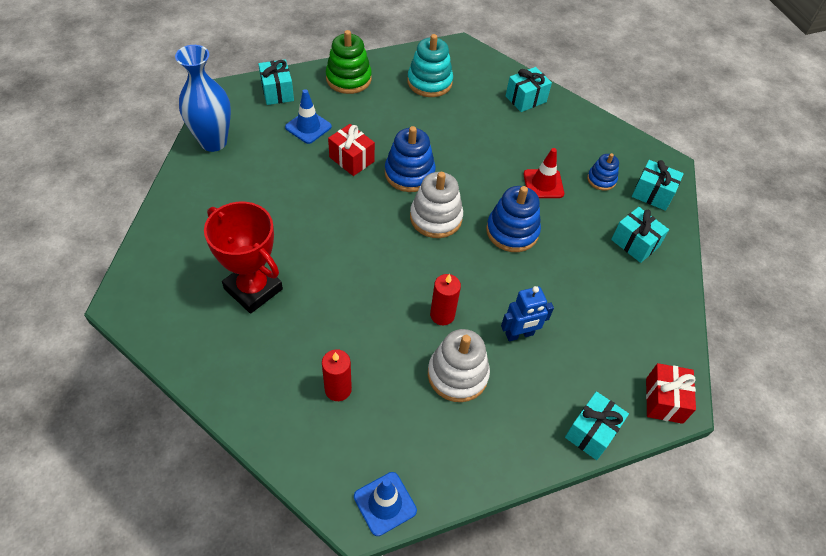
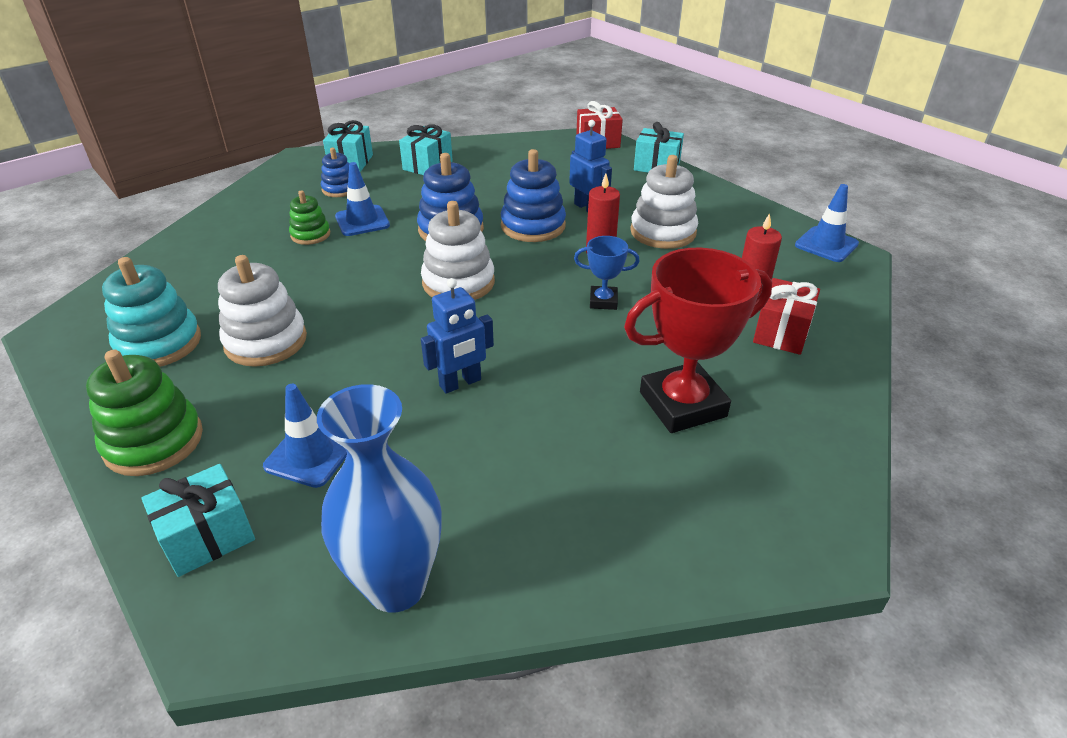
camera: 105 degrees left, 15 degrees down
(253, 289) = (682, 404): red trophy -> red trophy turned 45 degrees clockwise
(330, 193) = (460, 383): none -> blue robot
(351, 159) = (376, 381): red gift -> red gift (781, 333)
(376, 291) = (603, 301): none -> blue trophy
(409, 173) = (385, 319): blue stacking toy -> blue stacking toy (533, 226)
(411, 121) = (266, 341): none -> white stacking toy
(526, 99) = (193, 253): turquoise gift -> none
(531, 154) = (310, 235): none -> green stacking toy
(543, 184) = (362, 221): red traffic cone -> blue traffic cone

